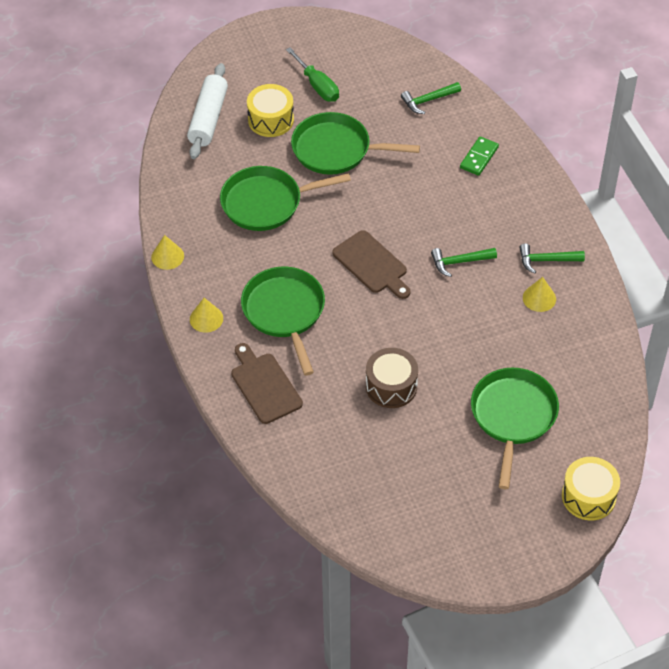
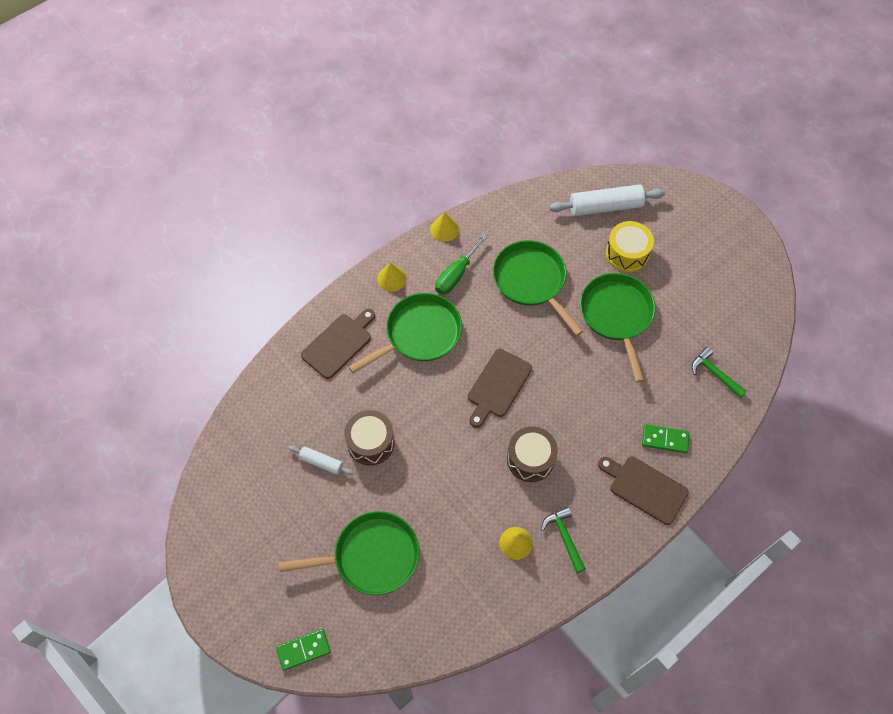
camera: 70 degrees right, 10 degrees up
(317, 86) = (685, 276): green screwdriver -> green screwdriver (456, 274)
(396, 434) = (321, 462): none -> white rolling pin
(459, 262) = (530, 459): green hammer -> brown drum
(520, 187) = (645, 488): none -> brown cutting board
(588, 496) = (303, 650): yellow drum -> green domino

